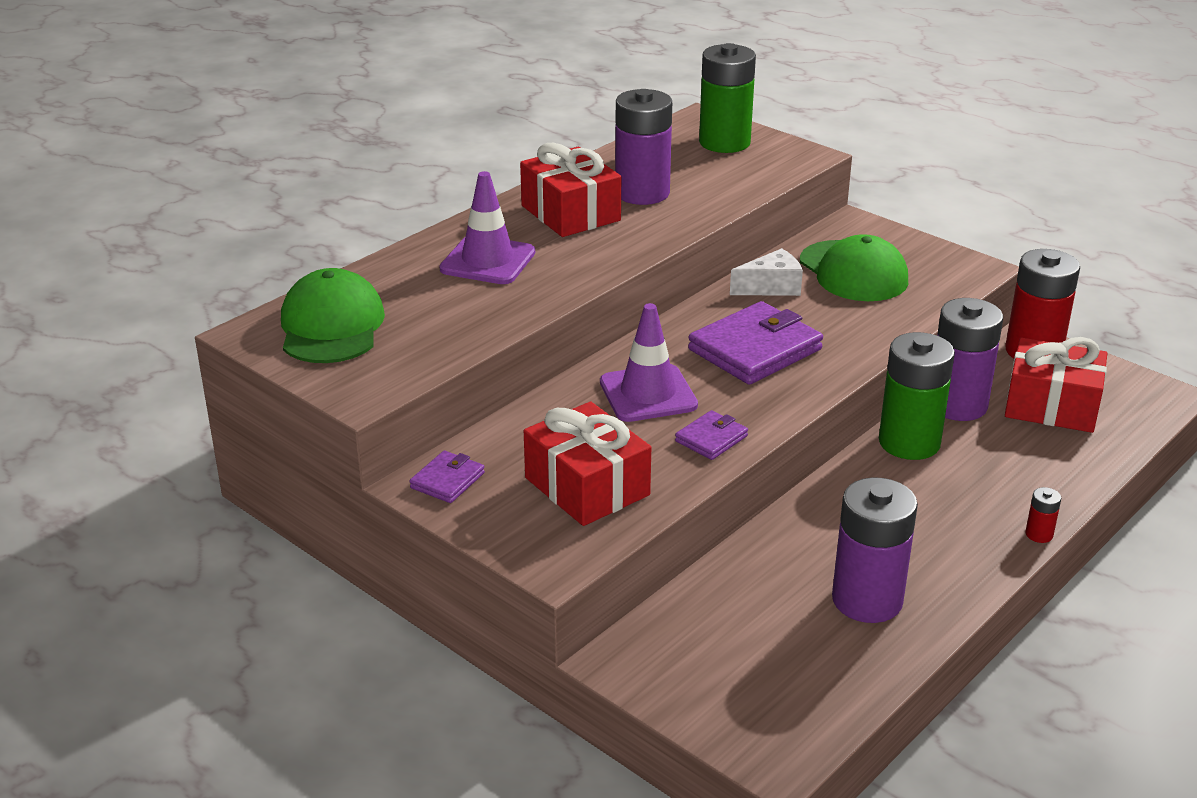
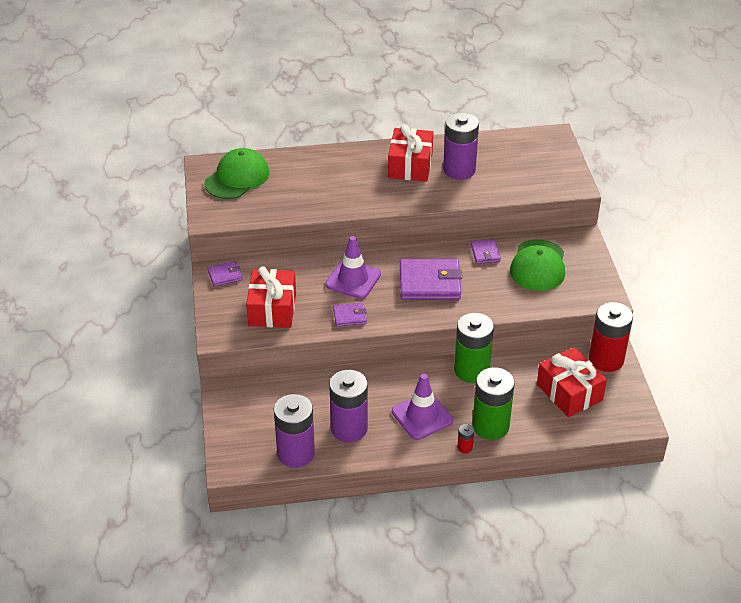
camera: 40 degrees right, 10 degrees up
(488, 261) = (339, 175): purple traffic cone -> purple traffic cone (422, 416)
(724, 142) = (544, 157): green battery -> green battery (490, 426)
(771, 287) = (485, 253): white cheese -> purple wallet
(957, 405) = (523, 365): purple battery -> purple battery (296, 453)

